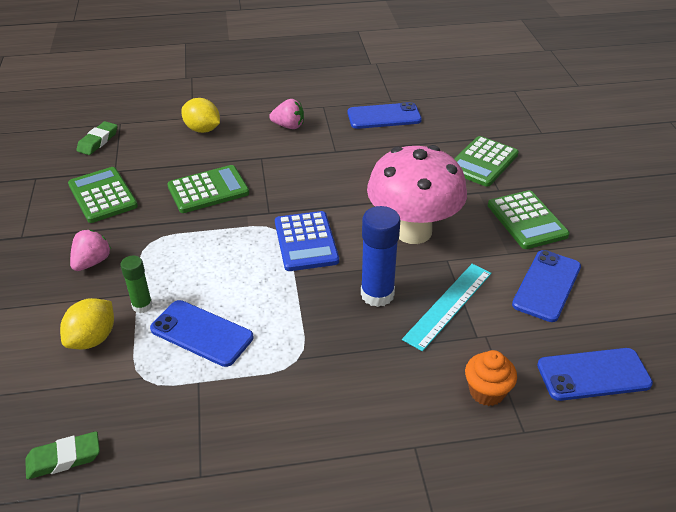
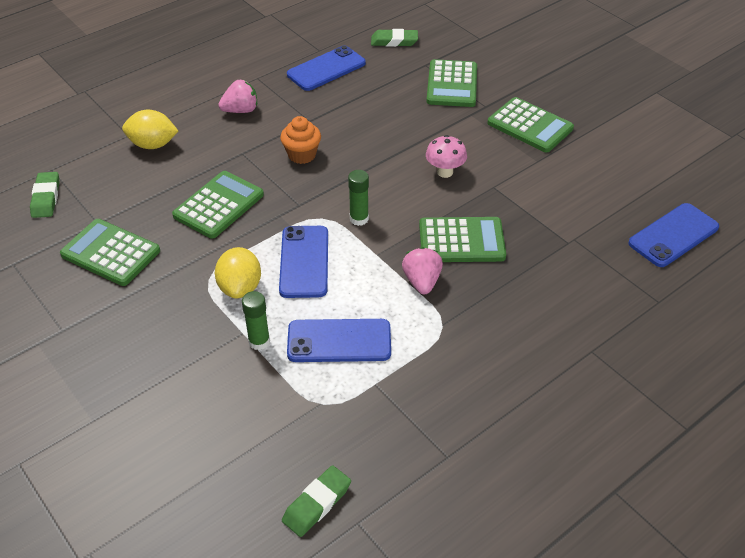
camera: 30 degrees left, 5 degrees up
(92, 262) = (167, 323): pink strawberry -> pink strawberry (422, 281)
(93, 339) = (240, 392): yellow lemon -> yellow lemon (240, 287)
(306, 242) = (359, 219): blue calculator -> green glue stick
(377, 294) = (461, 241): blue glue stick -> green calculator
(413, 231) = (445, 172): pink mushroom -> pink mushroom, size x0.42
(448, 305) = (526, 226): turquoise ruler -> none
(460, 112) = (394, 41): none -> green eraser
(486, 392) = (610, 283): orange cupcake -> orange cupcake (302, 155)
(547, 286) = (588, 177): blue phone -> blue phone (304, 262)

